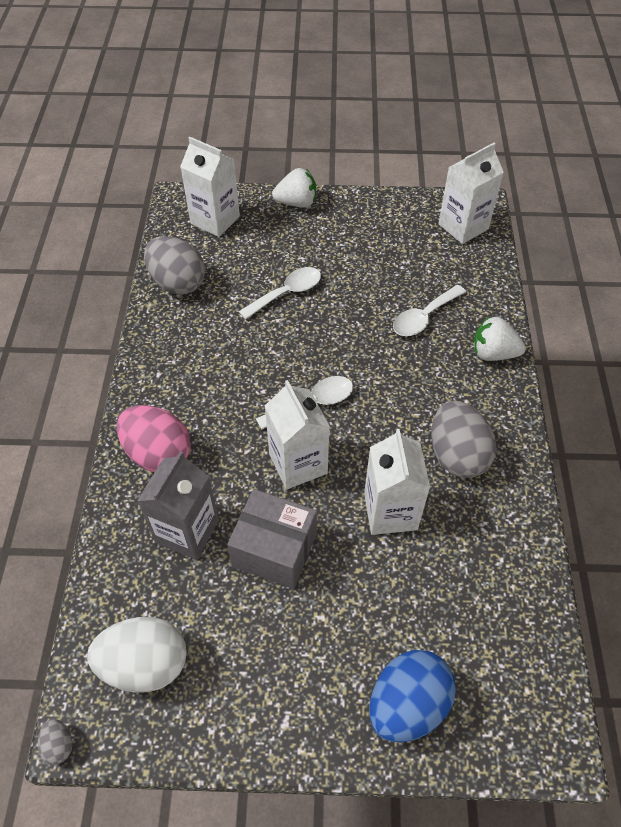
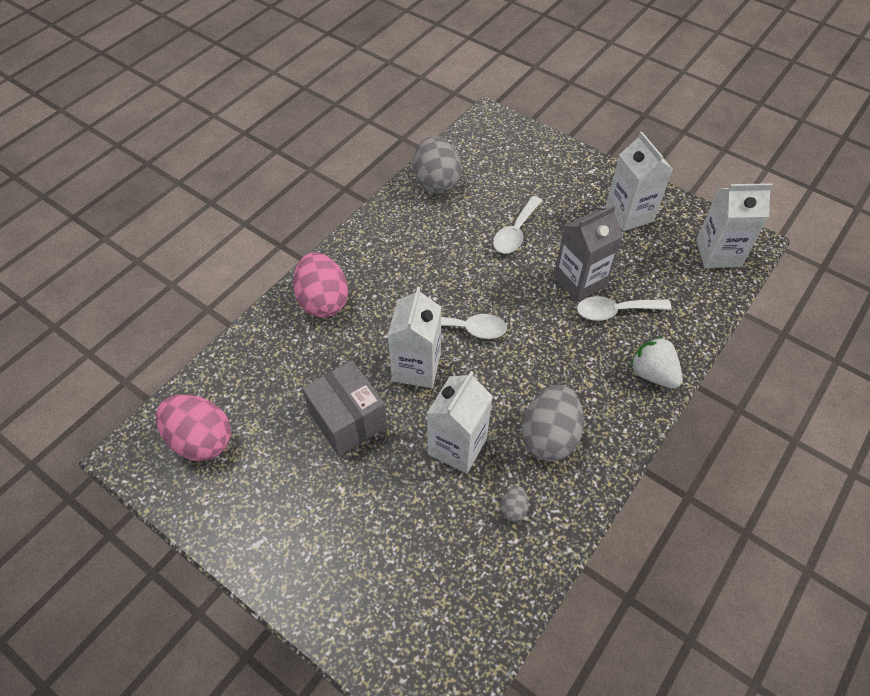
camera: 35 degrees right, 0 degrees up
(59, 744) = (111, 455): grey egg -> grey egg (513, 508)
(145, 664) = (201, 440): white egg -> pink egg
(187, 531) = (299, 368): grey carton -> grey carton (580, 281)
(215, 220) = (504, 147): white carton -> white carton (629, 214)
(287, 293) = (515, 232): white spoon -> white spoon turned 120 degrees clockwise
(296, 203) = (583, 164): white strawberry -> none
(407, 704) = (351, 594): blue egg -> none

